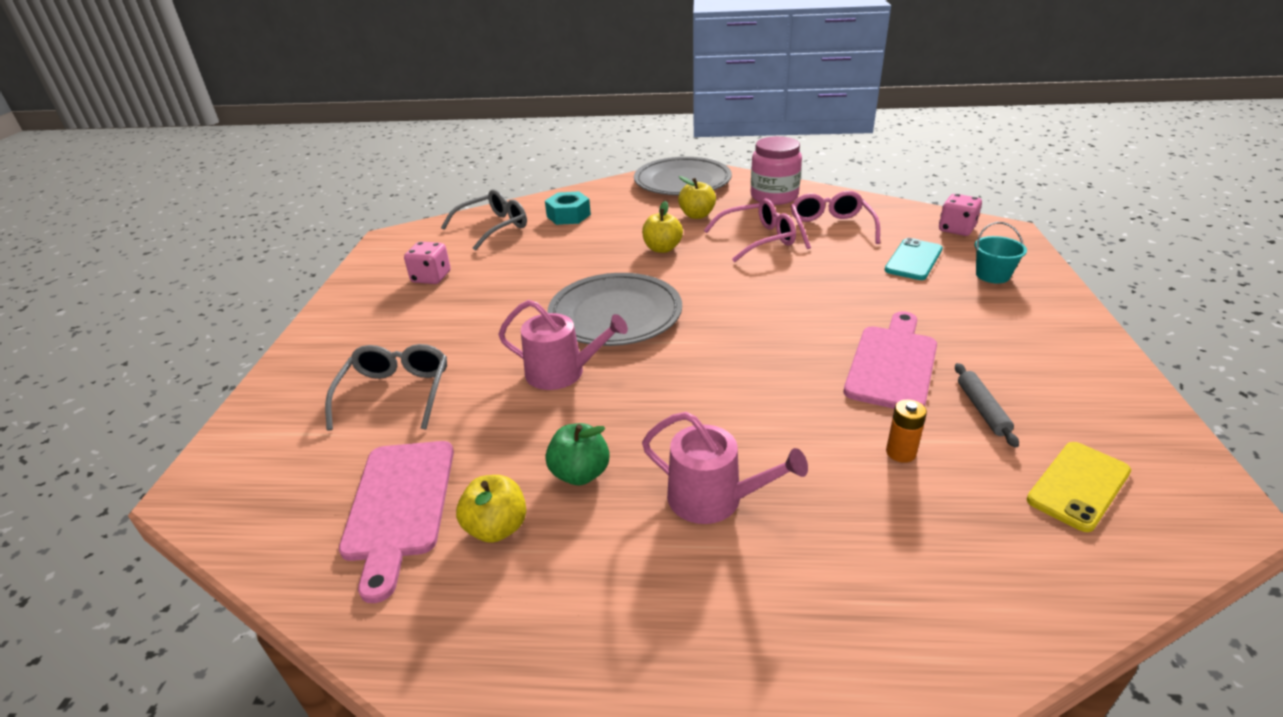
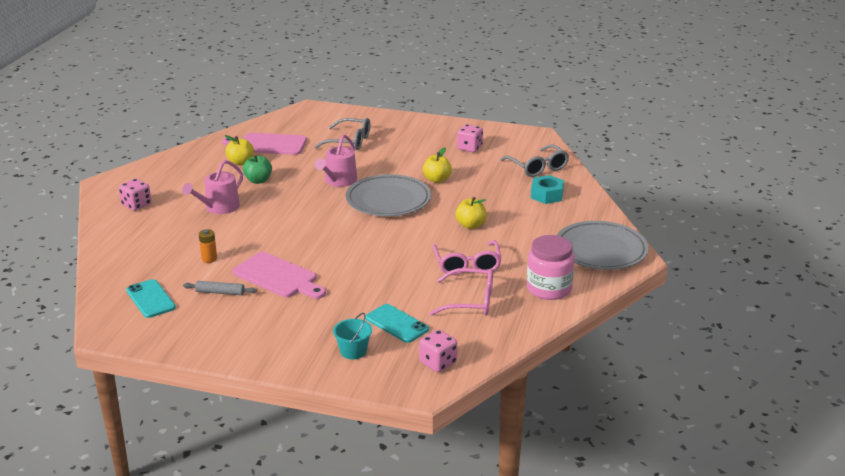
camera: 100 degrees right, 5 degrees down
(697, 215) = (524, 246): yellow apple -> yellow apple (437, 179)
(764, 666) = (136, 205): none -> pink dice
(1078, 486) = (150, 299): yellow phone -> turquoise phone

